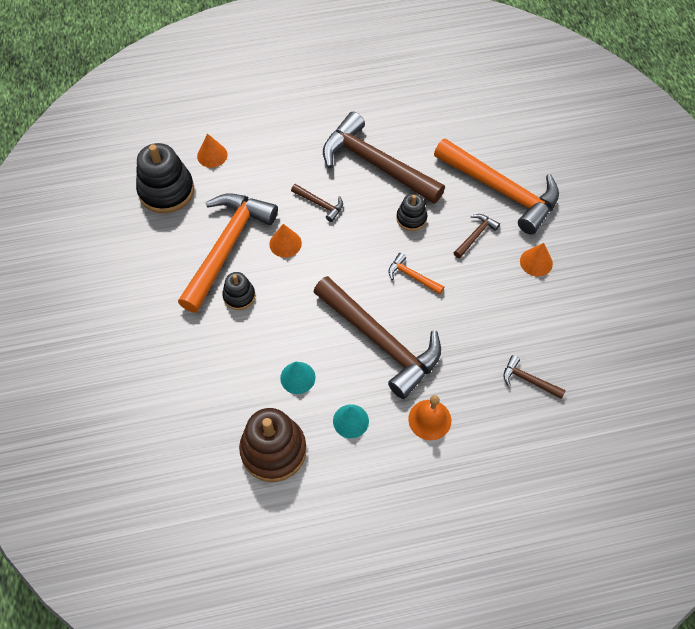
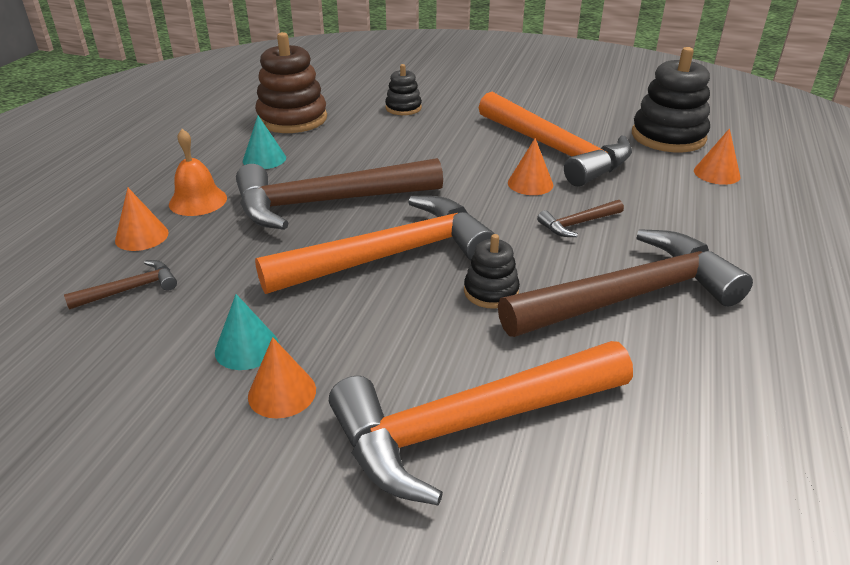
camera: 120 degrees right, 25 degrees down
(239, 296) = (480, 142): black stacking toy -> black stacking toy (403, 108)
(297, 377) = (347, 146): turquoise cone -> turquoise cone (247, 348)
(412, 276) = (390, 255): orange hammer -> orange hammer, size x2.39
(475, 235) = (401, 345): brown hammer -> none
(485, 418) = (142, 236): none -> orange cone

